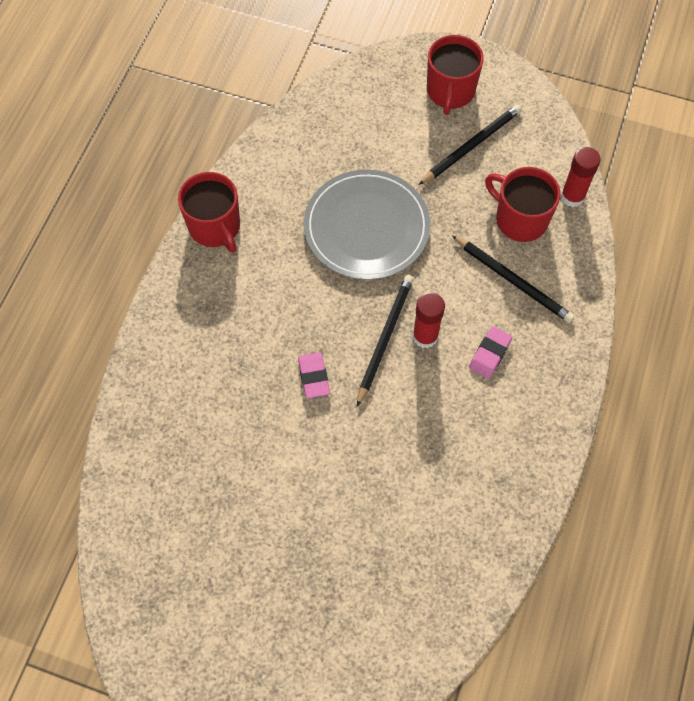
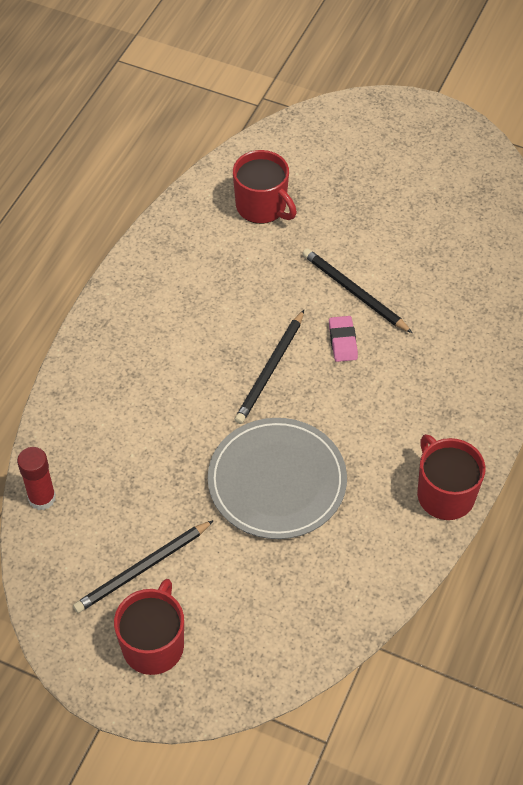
camera: 175 degrees left, 10 degrees down
(425, 336) = (230, 368): red glue stick -> none
(490, 354) = (169, 348): pink eraser -> none
(513, 281) = (130, 414): black pencil -> black pencil (354, 292)
(520, 219) = (107, 477): red mug -> red mug (262, 207)

